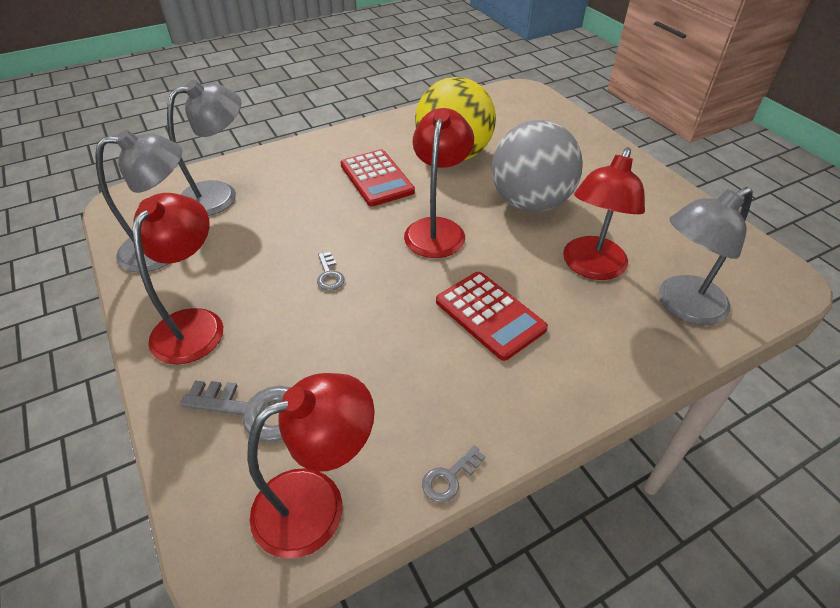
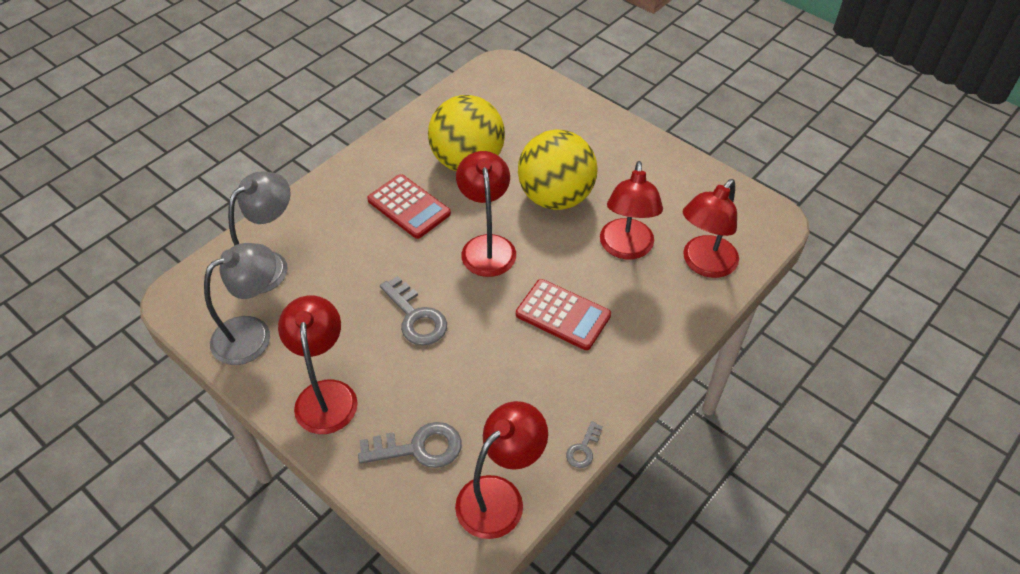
camera: 20 degrees left, 5 degrees up
(329, 275) = (416, 317): grey key -> grey key, size x1.89
(530, 203) = (555, 197): grey ball -> yellow ball
(682, 306) = (704, 264): grey lamp -> red lamp

